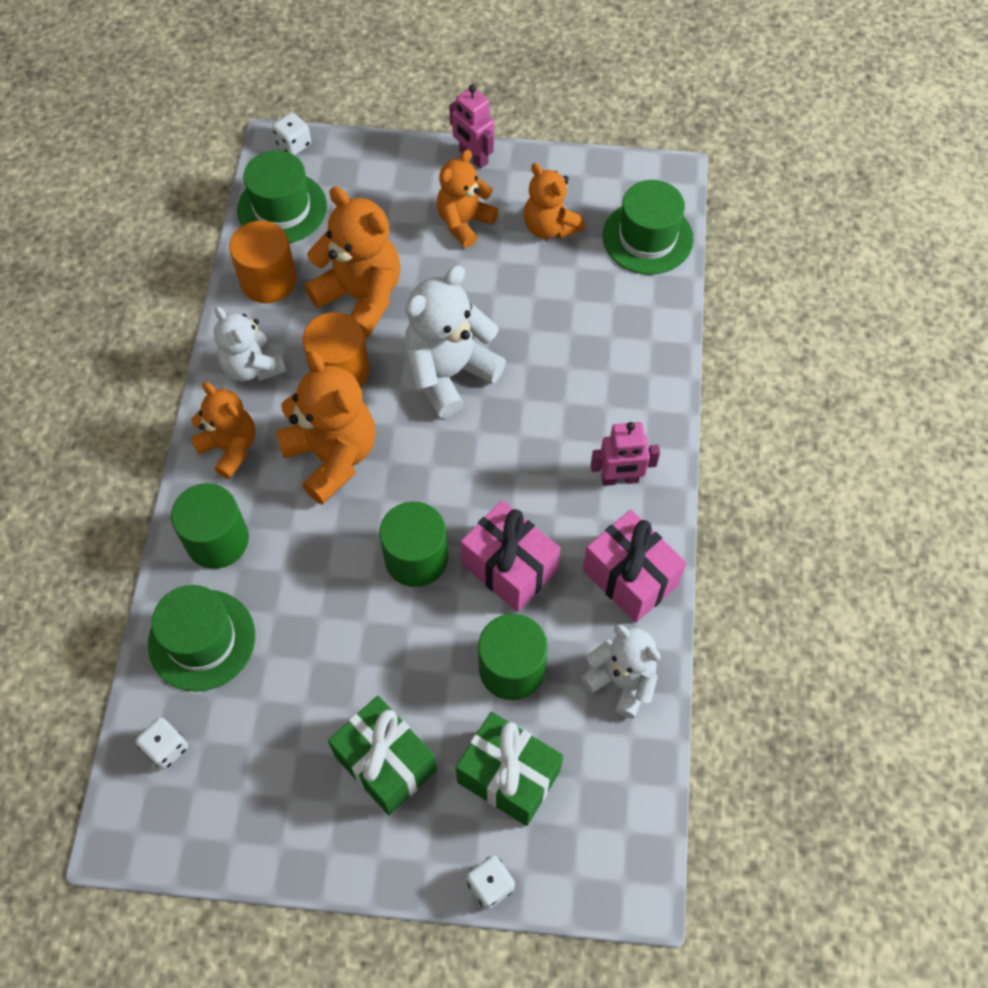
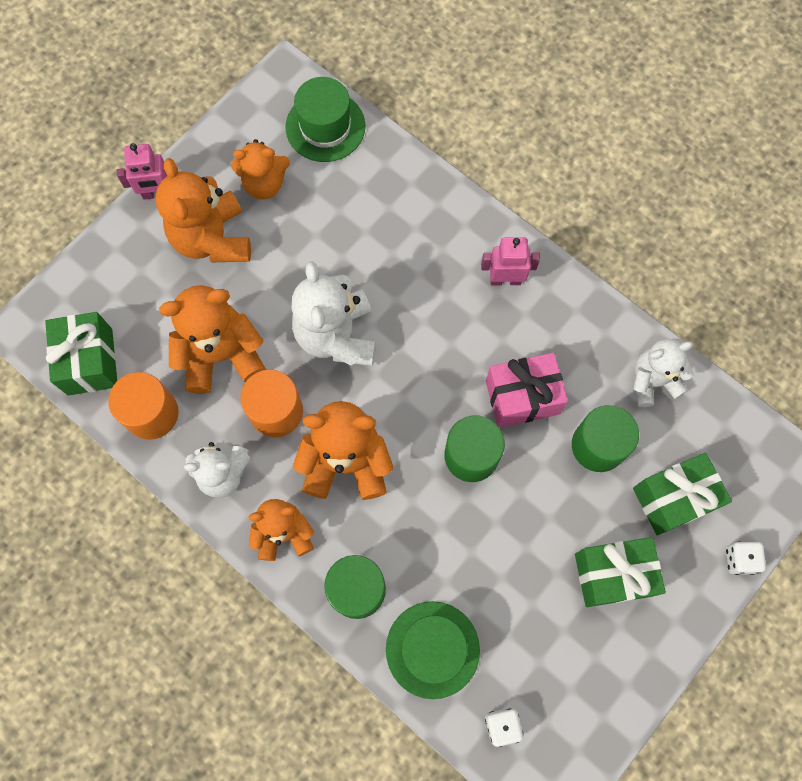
camera: 55 degrees left, 10 degrees up
(282, 208) = (90, 361): green hat -> green gift
(294, 144) = (34, 314): white dice -> none
(464, 222) = (212, 239): orange teddy bear -> orange teddy bear, size x1.53
(620, 479) = (505, 280): pink robot -> pink robot turned 120 degrees counterclockwise
(630, 577) = (583, 324): pink gift -> none

